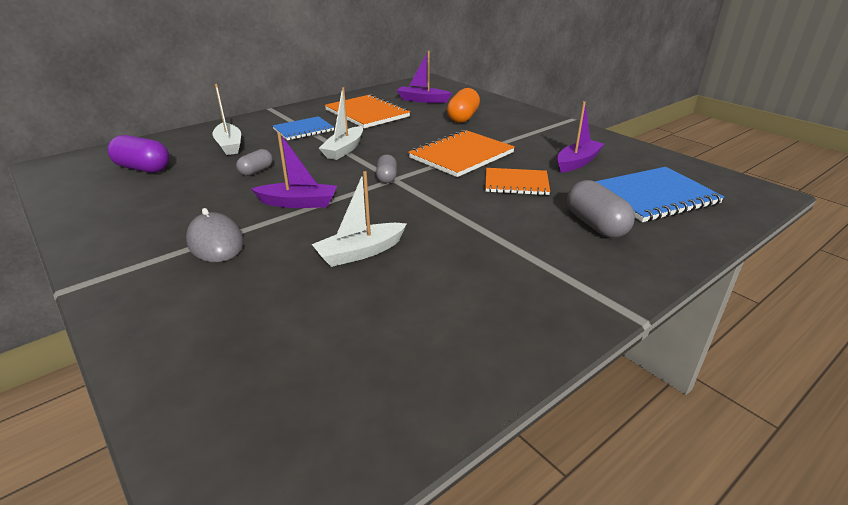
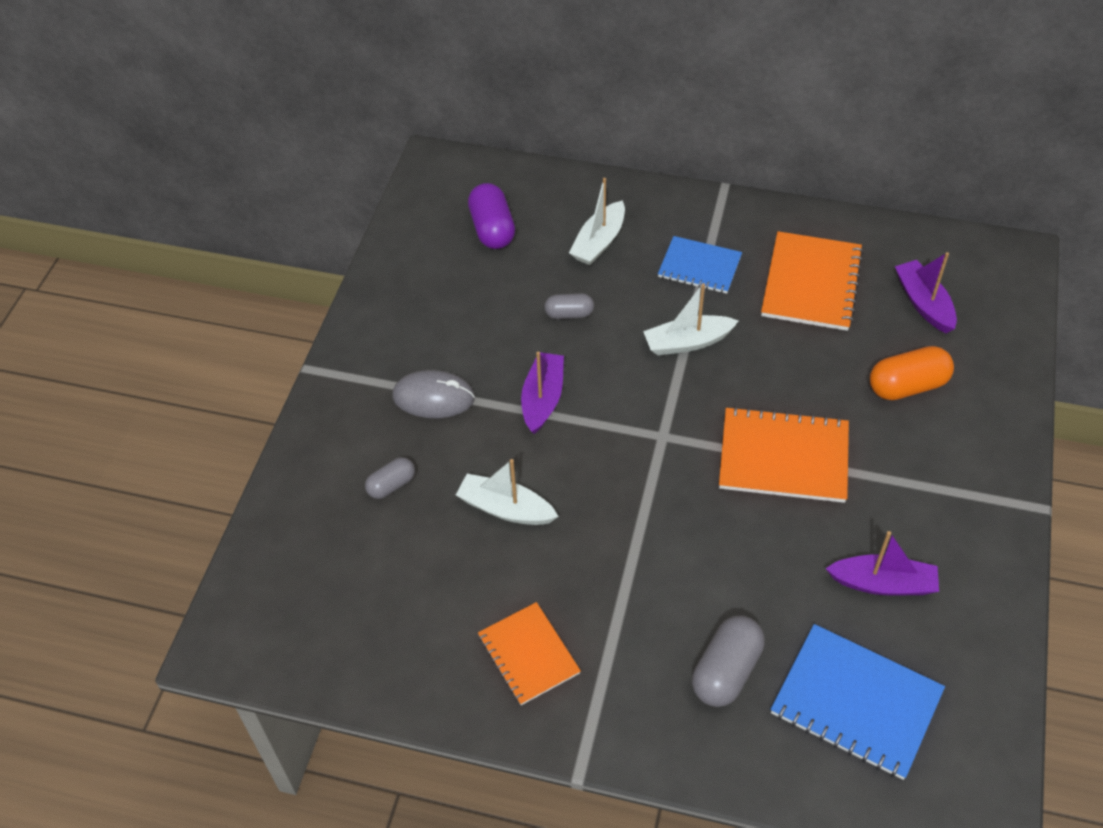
camera: 55 degrees right, 20 degrees up
(215, 242) = (433, 397): grey mouse -> grey mouse turned 75 degrees clockwise
(298, 203) = (542, 399): purple boat -> purple boat turned 135 degrees counterclockwise
(386, 178) = (659, 428): grey capsule -> grey capsule (391, 485)
(516, 183) = (759, 551): orange notebook -> orange notebook (528, 654)

